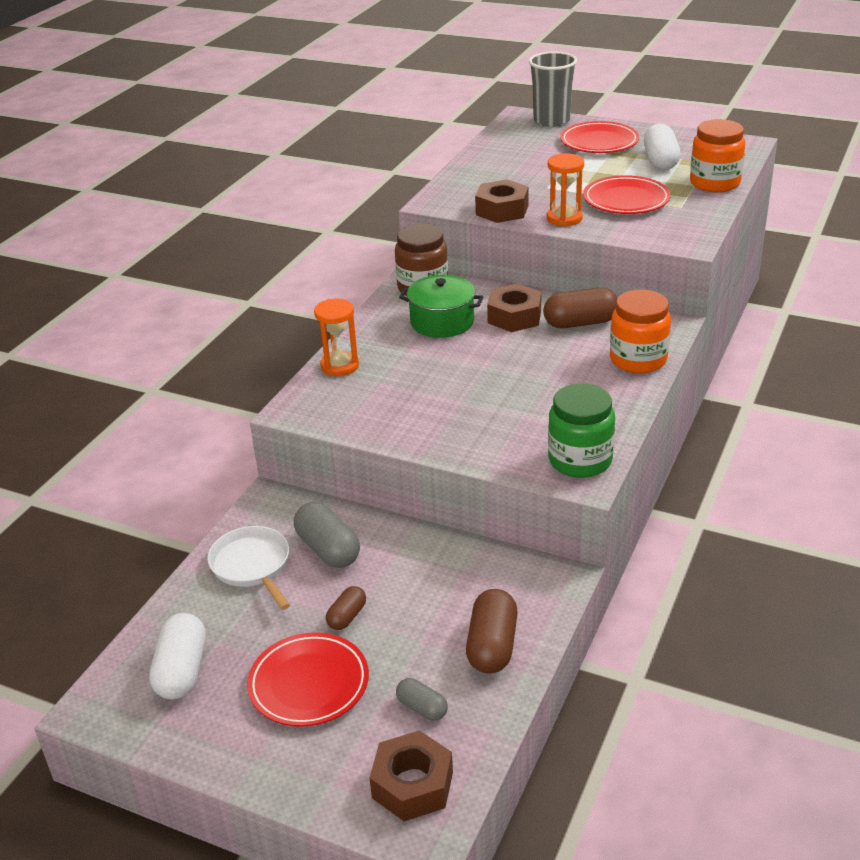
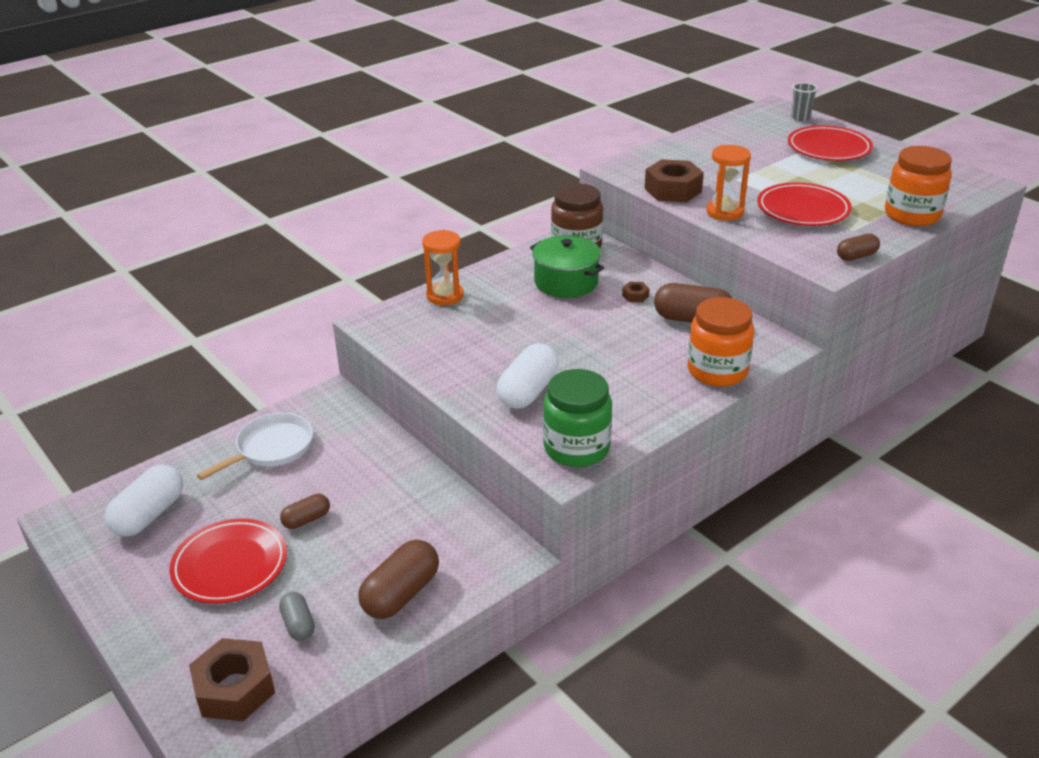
camera: 25 degrees right, 0 degrees up
(252, 566) = (271, 448): white pan -> white pan turned 45 degrees clockwise
(328, 549) = (340, 456): grey capsule -> none
(514, 316) = (635, 296): brown nut -> brown nut, size x0.45
(551, 120) = (800, 118): grey cup -> grey cup, size x0.50
(660, 161) = (874, 180): white capsule -> white capsule (528, 391)
(703, 228) = (856, 256): none -> brown capsule

